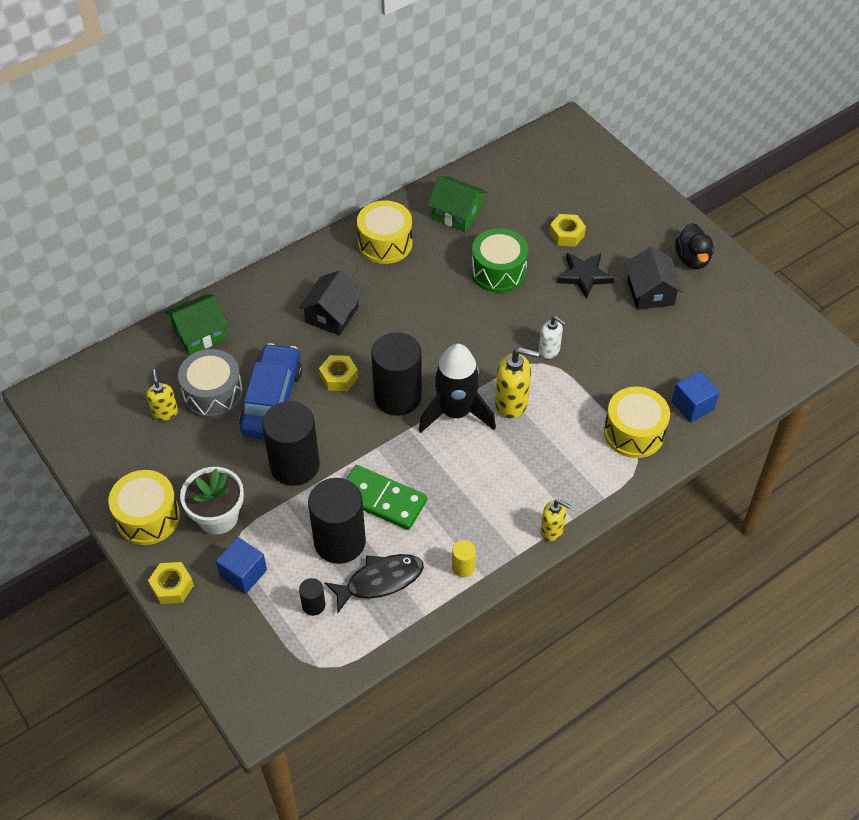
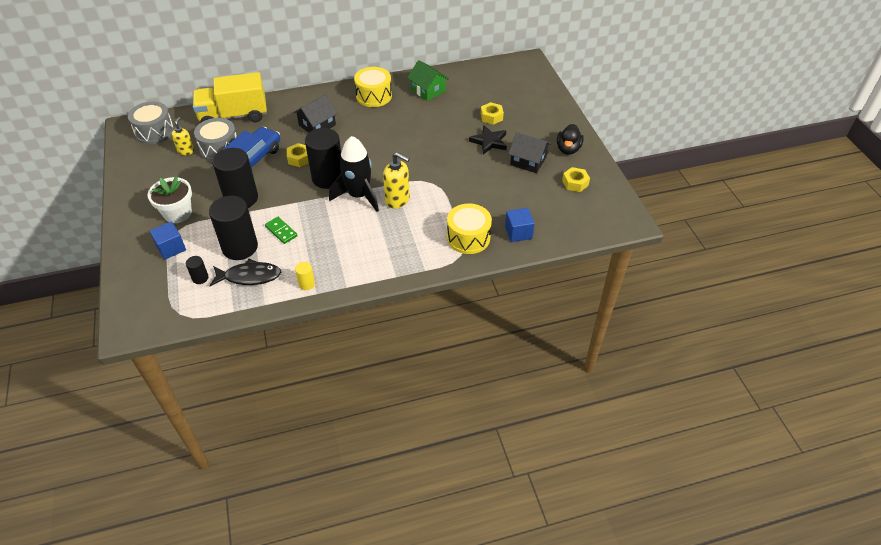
camera: 20 degrees right, 5 degrees down
(96, 394) = (154, 132): none -> grey drum
(148, 517) = (138, 202): yellow drum -> none
(172, 586) = (125, 243): yellow nut -> yellow nut (575, 183)
(200, 333) = (234, 116): green house -> yellow truck
(382, 499) = (281, 231): green domino -> green domino, size x0.59
(498, 271) = (435, 126): green drum -> none
(549, 350) = (440, 177): white soap dispenser -> none
(552, 530) = (378, 279): yellow soap dispenser -> none
(650, 292) = (528, 161): black house -> black house turned 75 degrees counterclockwise

